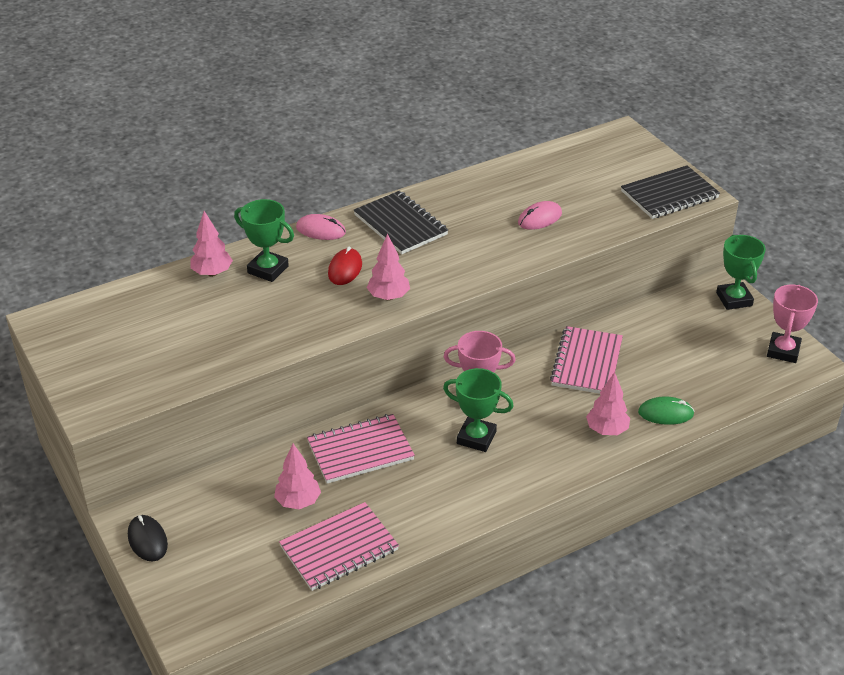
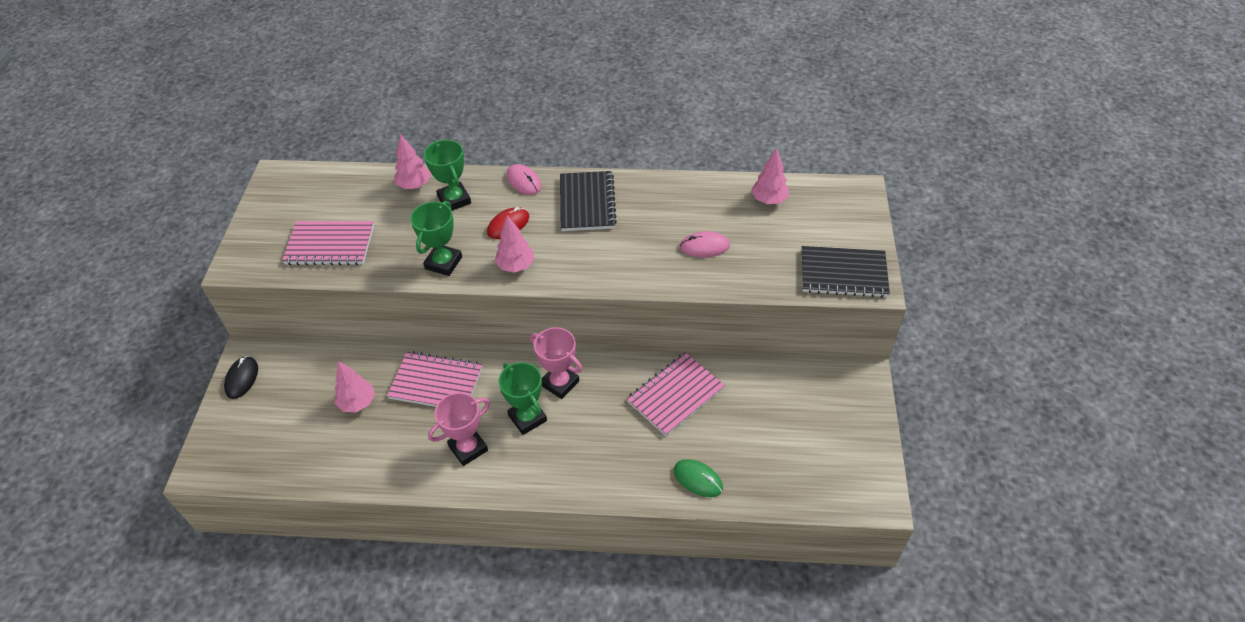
camera: 35 degrees right, 10 degrees up
(339, 548) = (349, 458): pink notebook -> pink notebook (330, 245)
(607, 430) = (634, 468): pink tree -> pink tree (769, 200)
(734, 299) = (862, 398): green trophy -> green trophy (443, 263)
(783, 351) = (861, 474): pink trophy -> pink trophy (468, 448)

